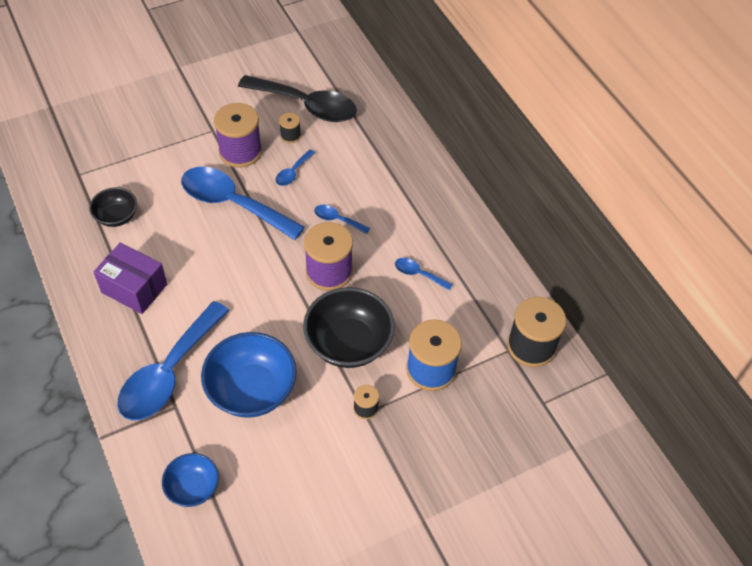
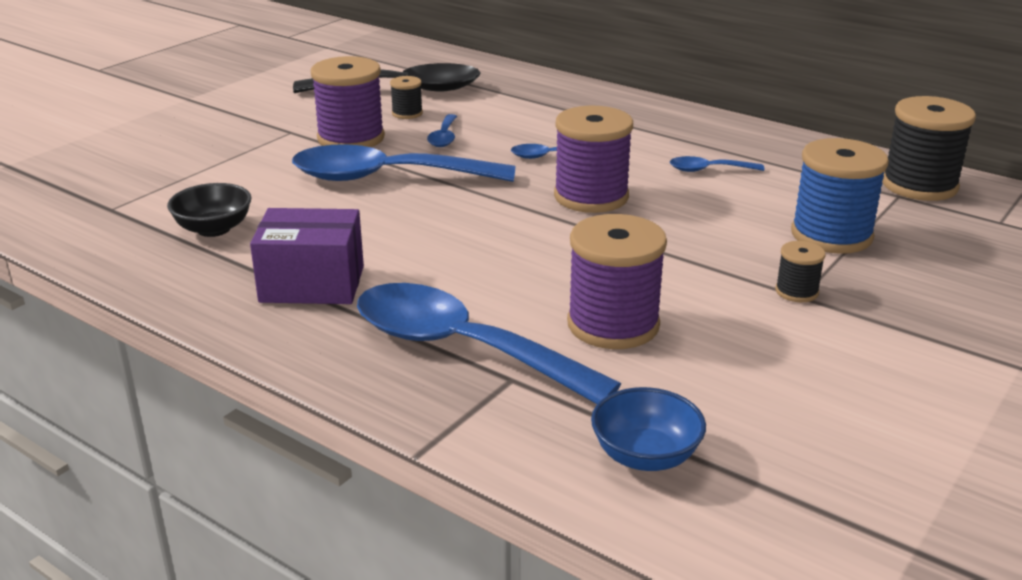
camera: 25 degrees left, 25 degrees down
(169, 373) = (461, 348): blue spoon -> blue spoon turned 120 degrees clockwise
(251, 390) = (613, 325): blue bowl -> purple spool
(348, 343) = (696, 244): black bowl -> none

